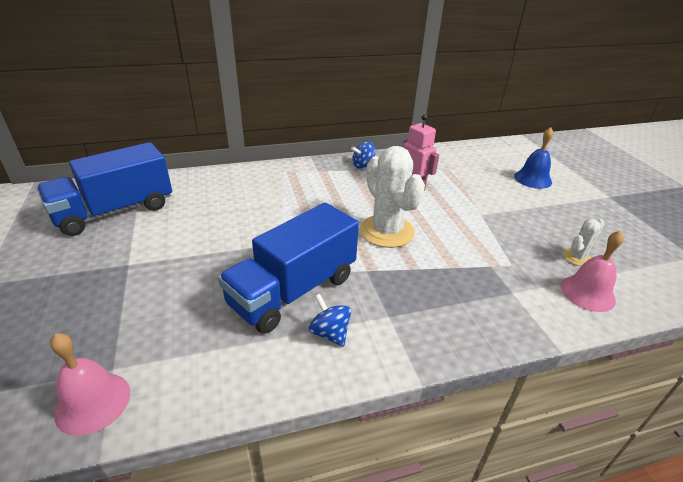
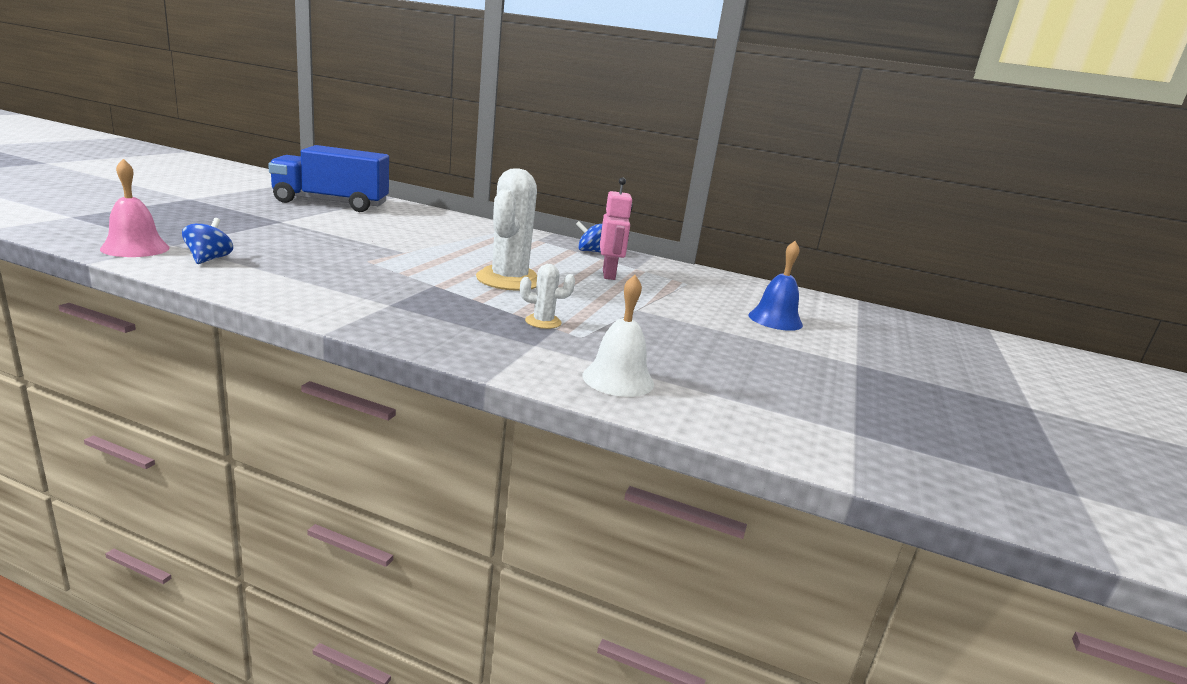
camera: 35 degrees right, 15 degrees down
(293, 290) = (353, 268): blue truck -> none
(330, 333) = (326, 290): blue spinning top -> blue spinning top (209, 259)
(577, 257) = (673, 364): white cactus -> white cactus (543, 322)
(587, 293) = (618, 379): pink bell -> white bell

